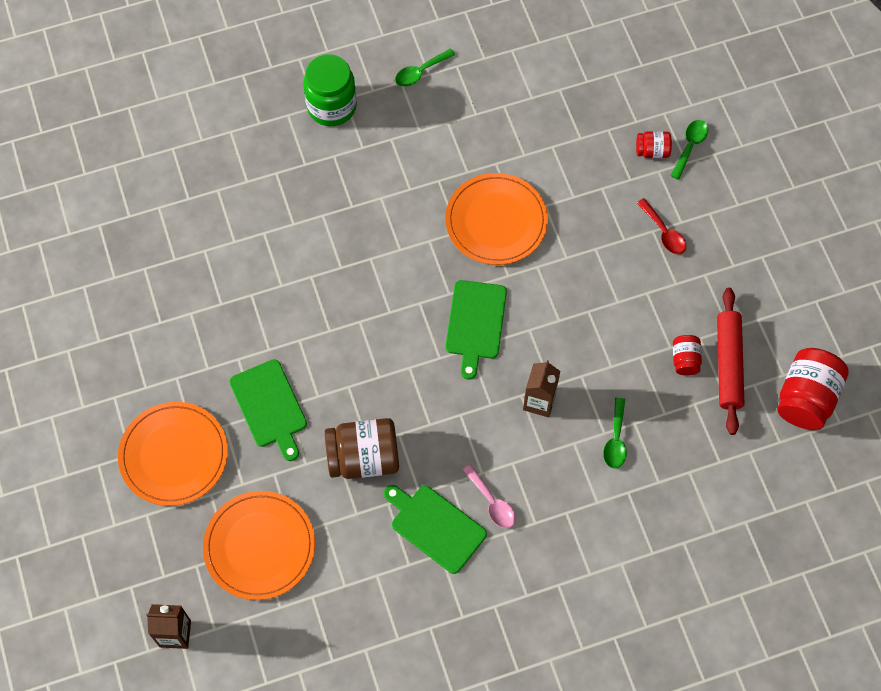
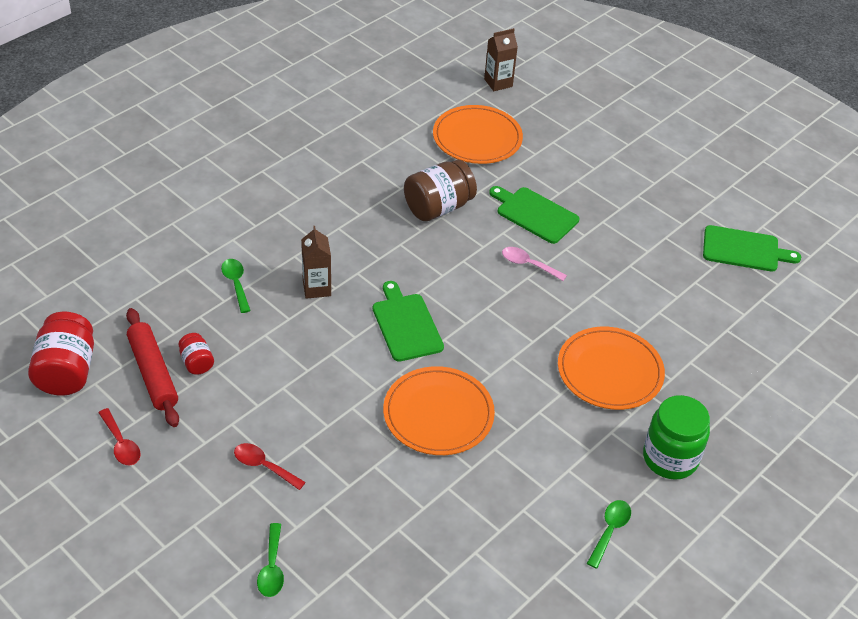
camera: 150 degrees right, 20 degrees down
(174, 455) = (580, 165): orange plate -> orange plate (610, 371)
(435, 526) = (355, 186): green cutting board -> green cutting board (744, 250)
(492, 502) = (319, 213): pink spoon -> pink spoon (528, 264)
(652, 151) = (312, 545): red jar -> none
(776, 301) = (121, 444): none -> red spoon

